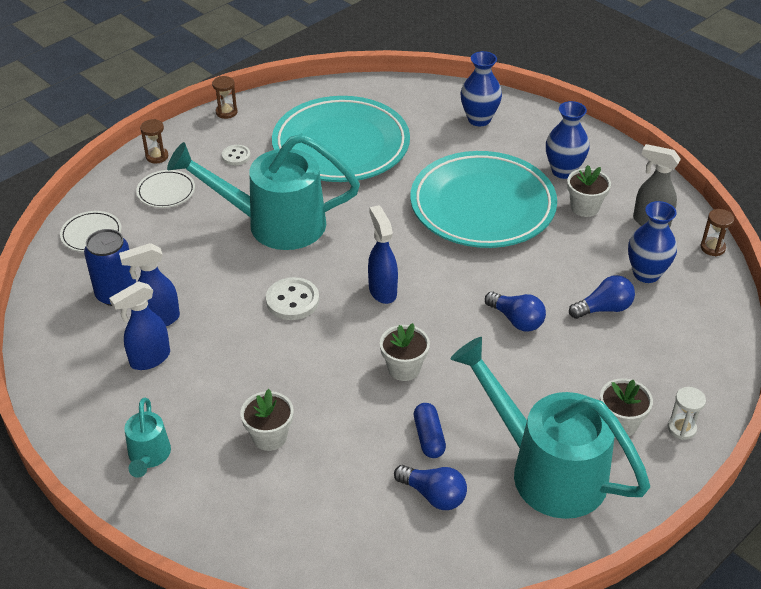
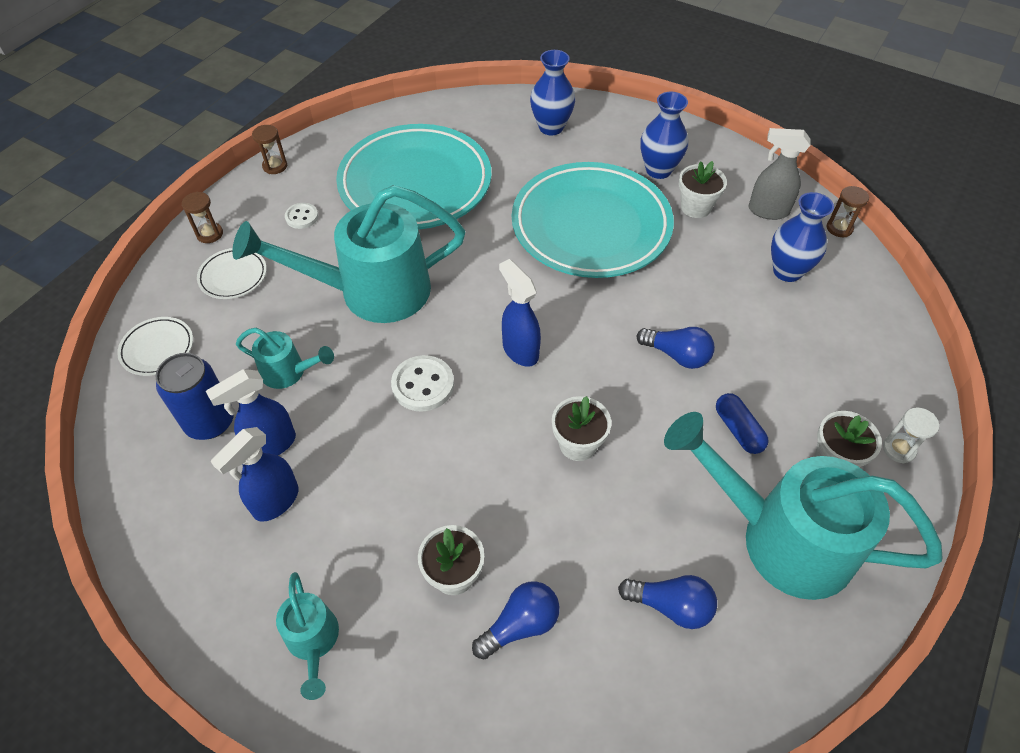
camera: 15 degrees left, 10 degrees up
(188, 271) = (289, 372): none -> turquoise watering can
(429, 437) = (637, 528): blue capsule -> blue capsule (738, 430)
(603, 308) = (761, 321): blue light bulb -> blue light bulb (520, 625)

